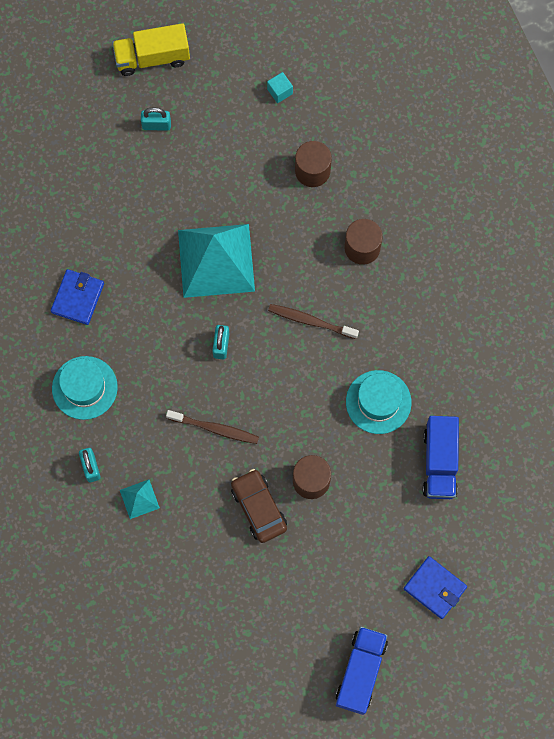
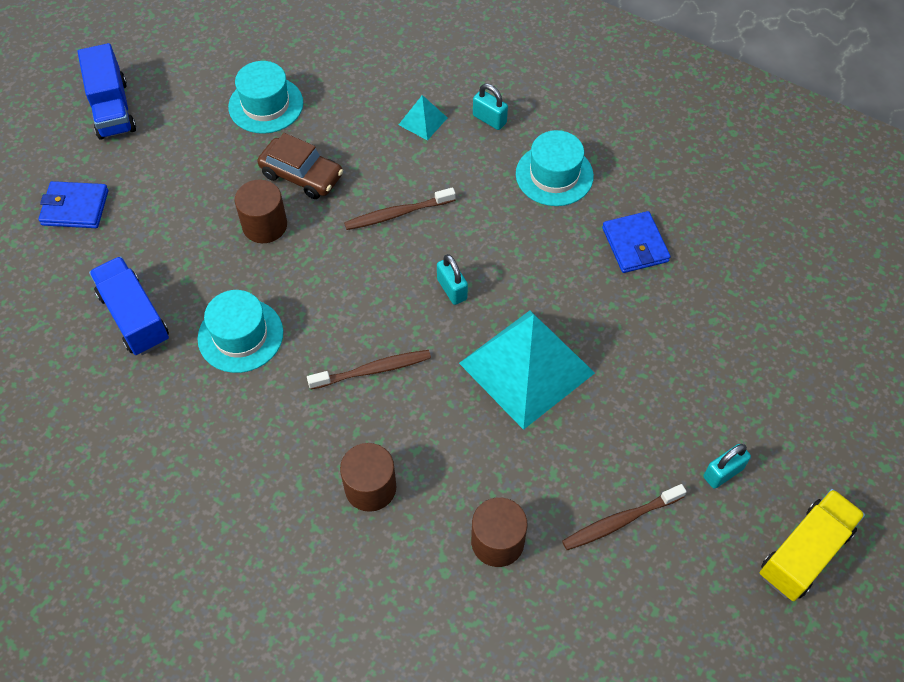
camera: 145 degrees right, 15 degrees down
(236, 137) = (620, 521): none -> brown toothbrush
(243, 595) = (266, 105): none -> turquoise hat
(280, 91) = (617, 619): turquoise cube -> none

